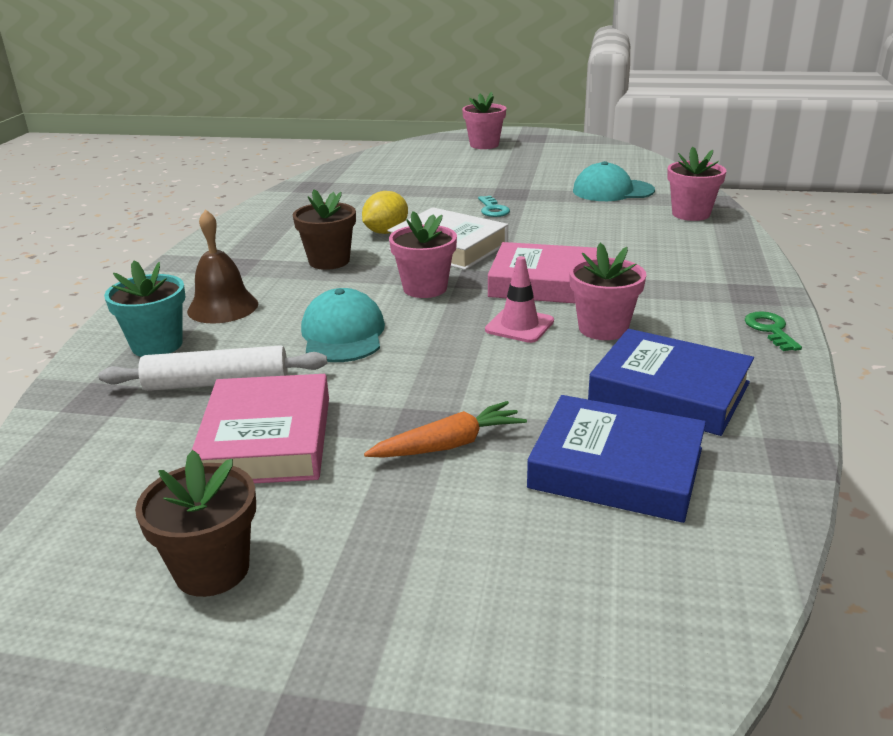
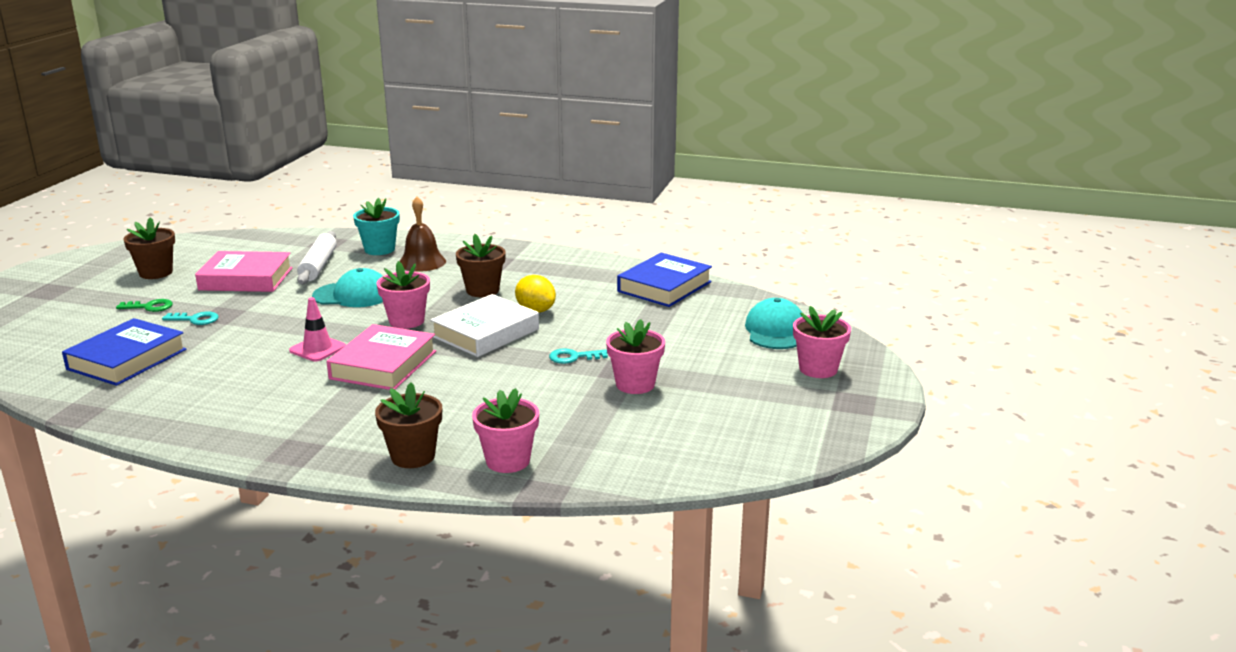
camera: 95 degrees right, 5 degrees down
(448, 445) = (195, 319): orange carrot -> turquoise key
(603, 328) = (287, 377): pink flower pot -> pink flower pot (635, 384)
(612, 191) = (607, 427): turquoise cap -> turquoise cap (775, 331)
(669, 391) = (183, 387): blue book -> blue book (664, 287)
(714, 245) = (413, 456): none -> brown flower pot
(770, 330) = (226, 443): green key -> green key (149, 307)

